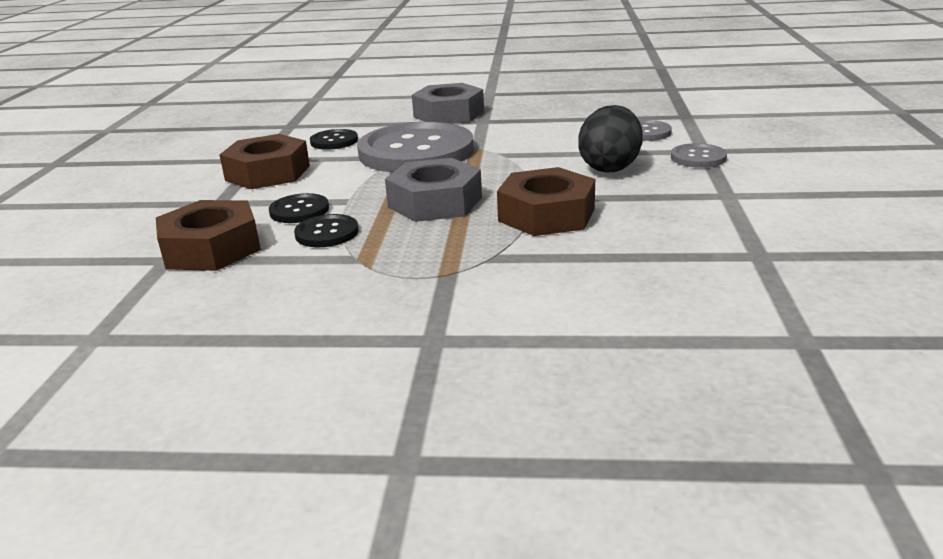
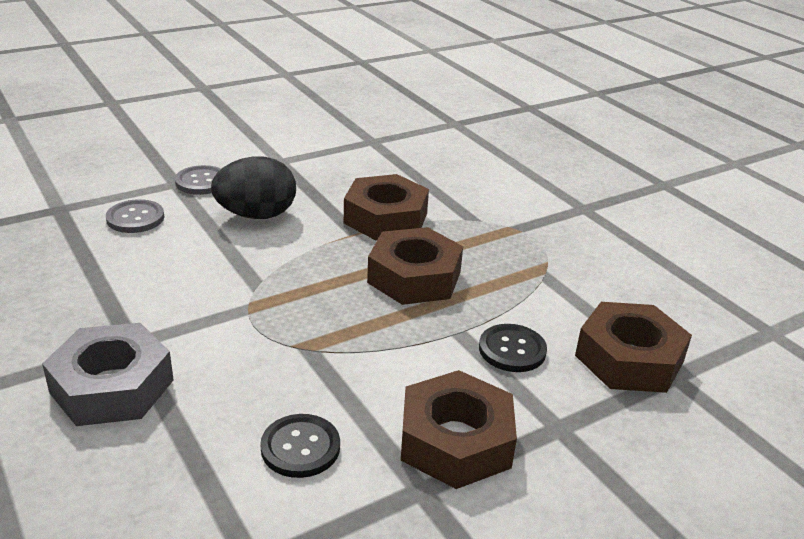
camera: 130 degrees left, 5 degrees up
(327, 233) = (529, 308): black button -> none
(416, 152) = (291, 347): grey button -> none
(435, 202) = (414, 277): grey nut -> brown nut

